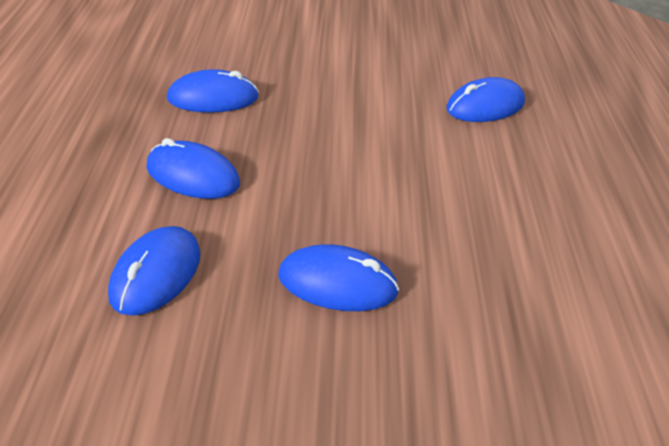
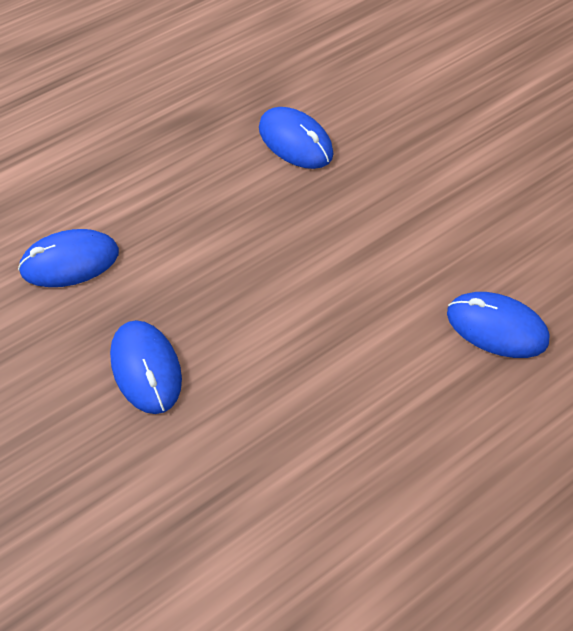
camera: 55 degrees right, 20 degrees up
(192, 176) = (187, 203): blue mouse -> none

